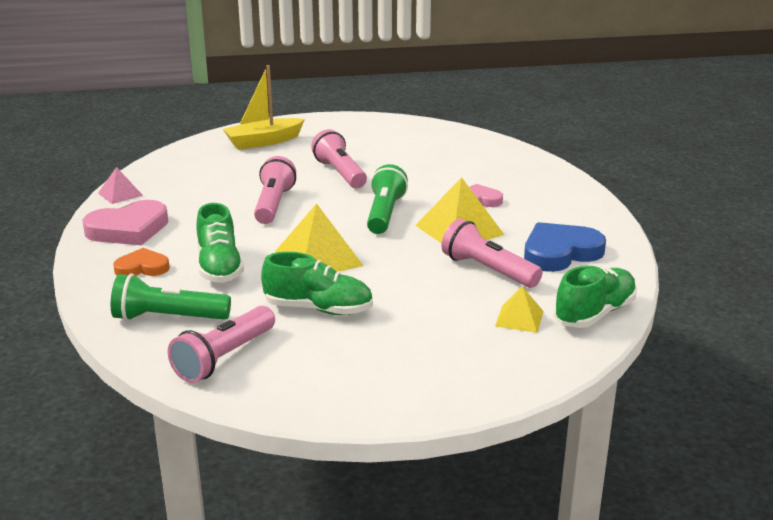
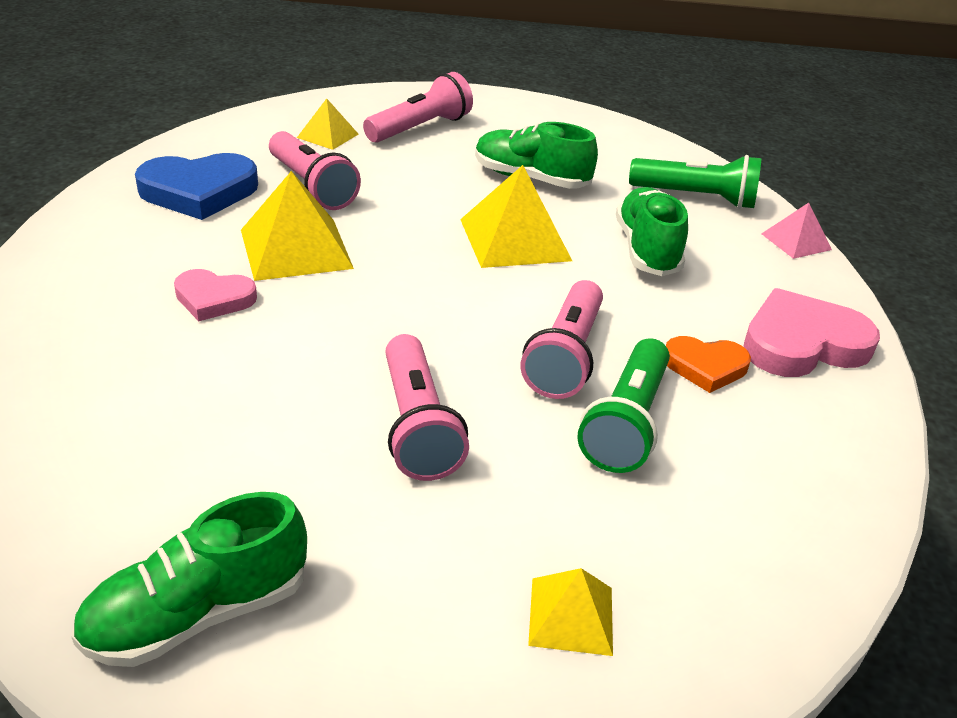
camera: 170 degrees left, 10 degrees up
(120, 194) = (863, 444): pink pyramid -> pink pyramid (796, 241)
(142, 268) = (750, 267): orange heart -> orange heart (705, 367)
(224, 357) = (630, 153): pink flashlight -> pink flashlight (420, 128)
(263, 142) = (571, 615): yellow boat -> yellow pyramid
(384, 214) = (386, 299): green flashlight -> green flashlight (626, 423)
(594, 313) = (248, 127): green shoe -> green shoe (198, 614)

